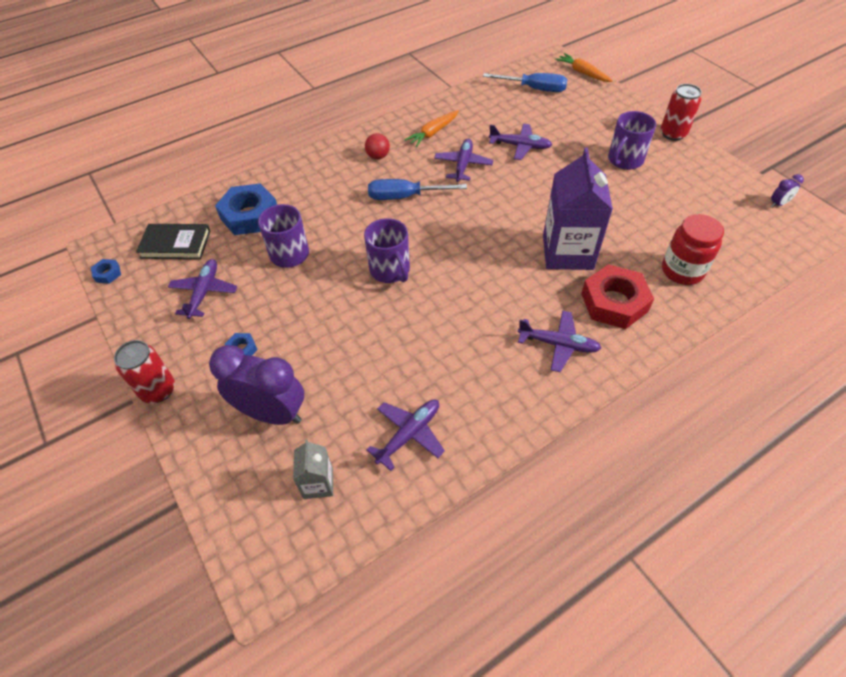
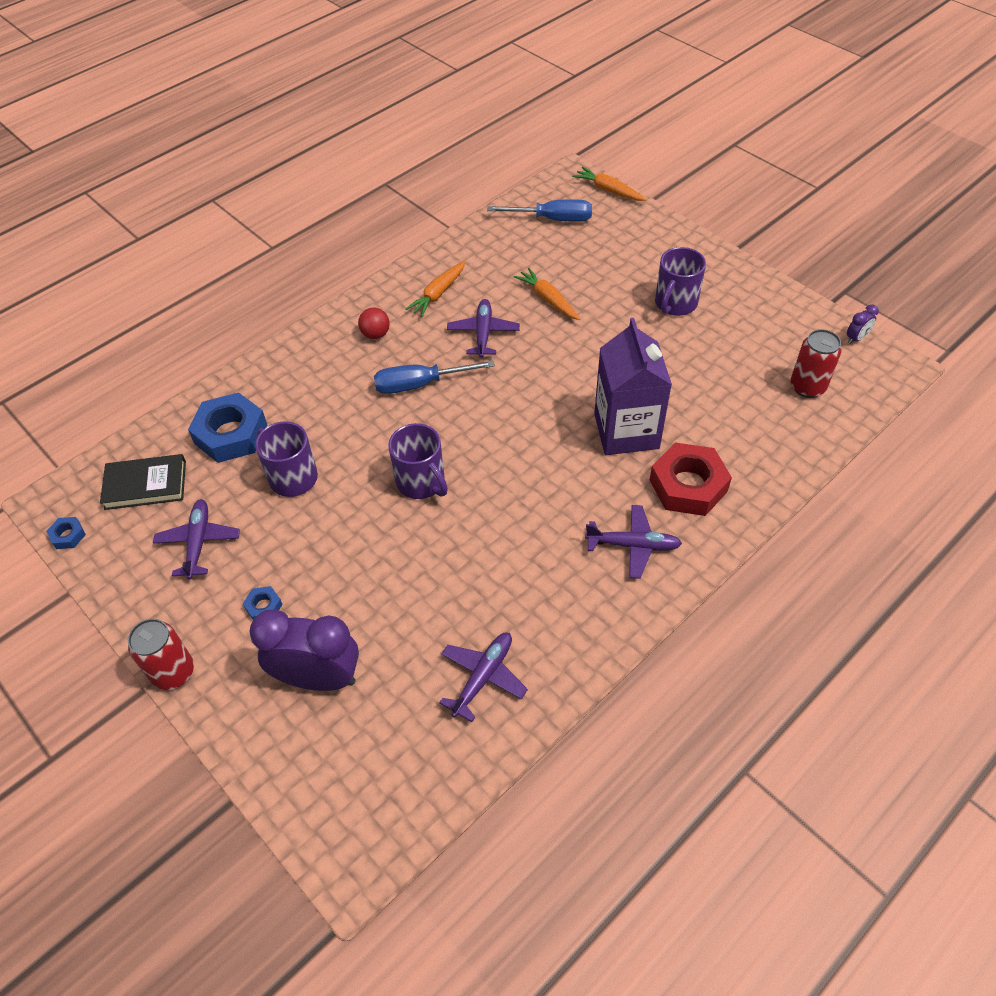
camera: 10 degrees left, 0 degrees up
(318, 483) = (391, 750): grey carton -> none
(520, 146) = (548, 299): purple plane -> orange carrot
(673, 134) = (727, 262): red can -> red can (807, 387)
(682, 271) = (759, 436): red jar -> none

